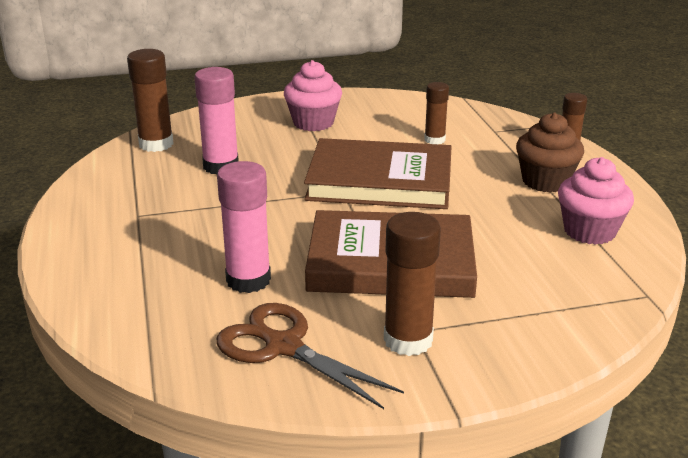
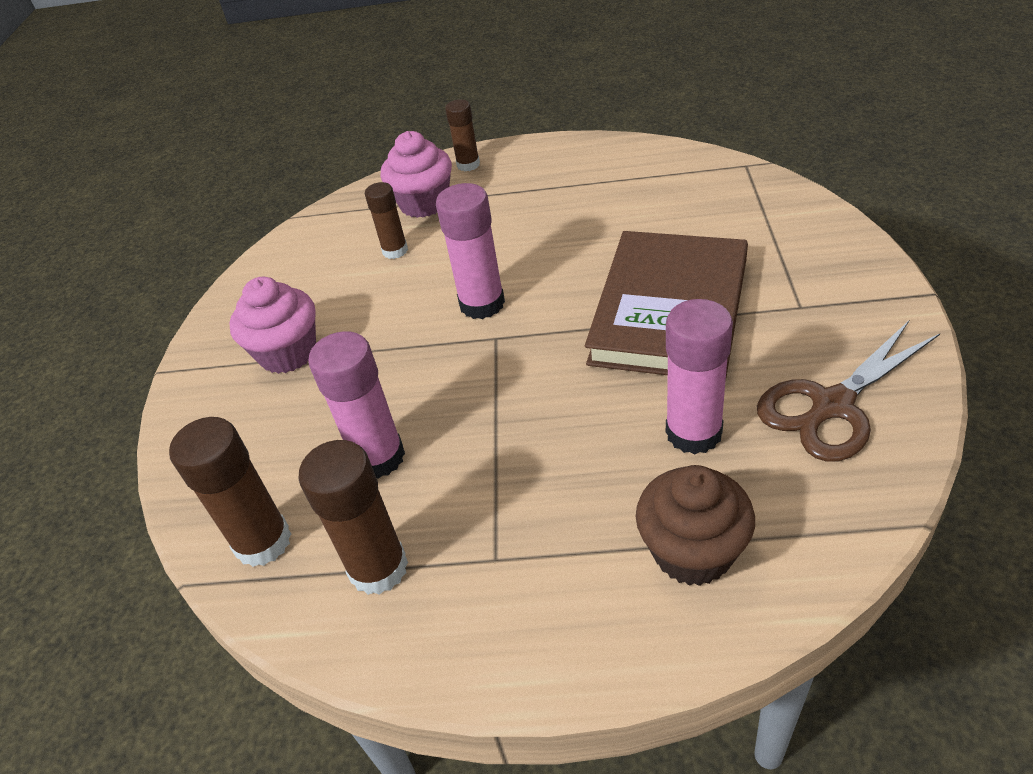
camera: 70 degrees left, 15 degrees up
(380, 181) = (482, 304): brown book -> pink glue stick
(408, 340) = (818, 312): brown glue stick -> brown glue stick (378, 568)
(545, 181) = (527, 187): brown cupcake -> brown cupcake (692, 552)
(589, 231) = (633, 176): pink cupcake -> pink cupcake (424, 203)

